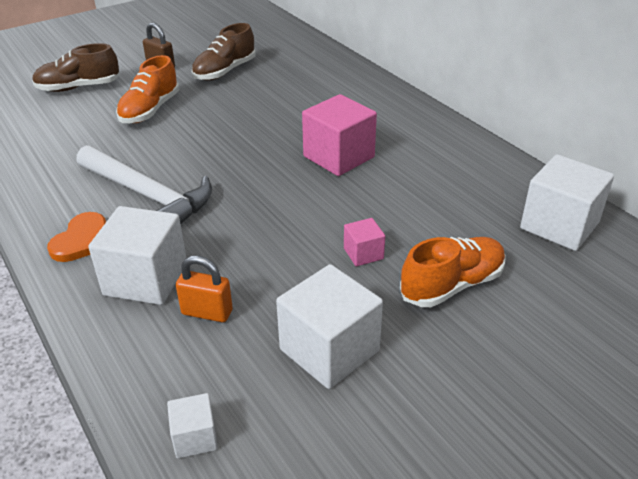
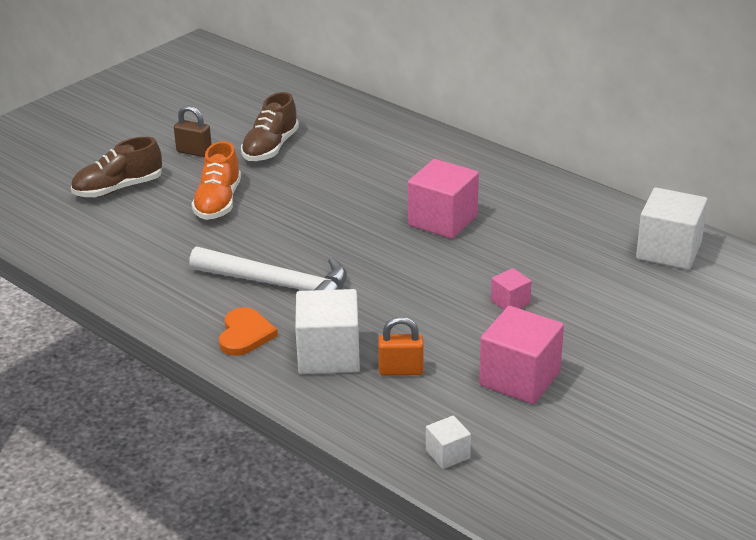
camera: 15 degrees left, 5 degrees down
(329, 350) = (519, 378): white cube -> pink cube
(452, 285) = (597, 314): orange shoe -> none

